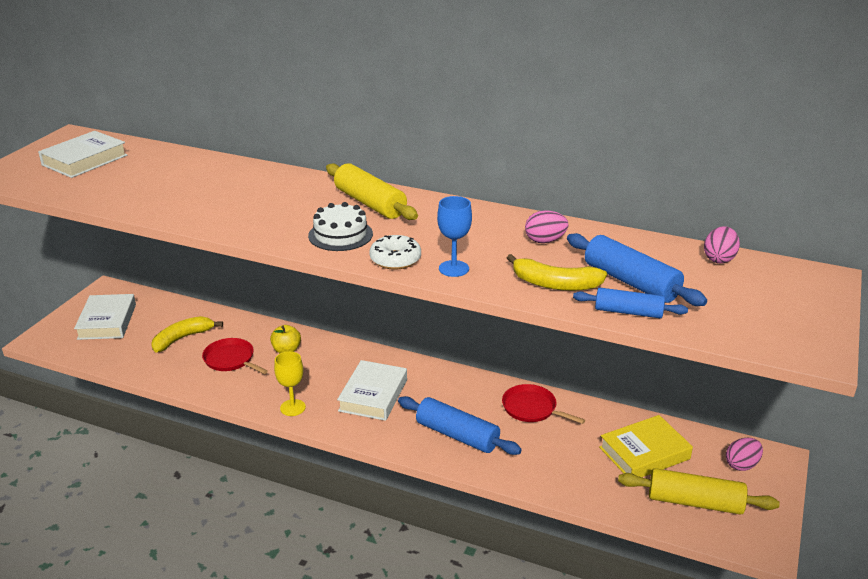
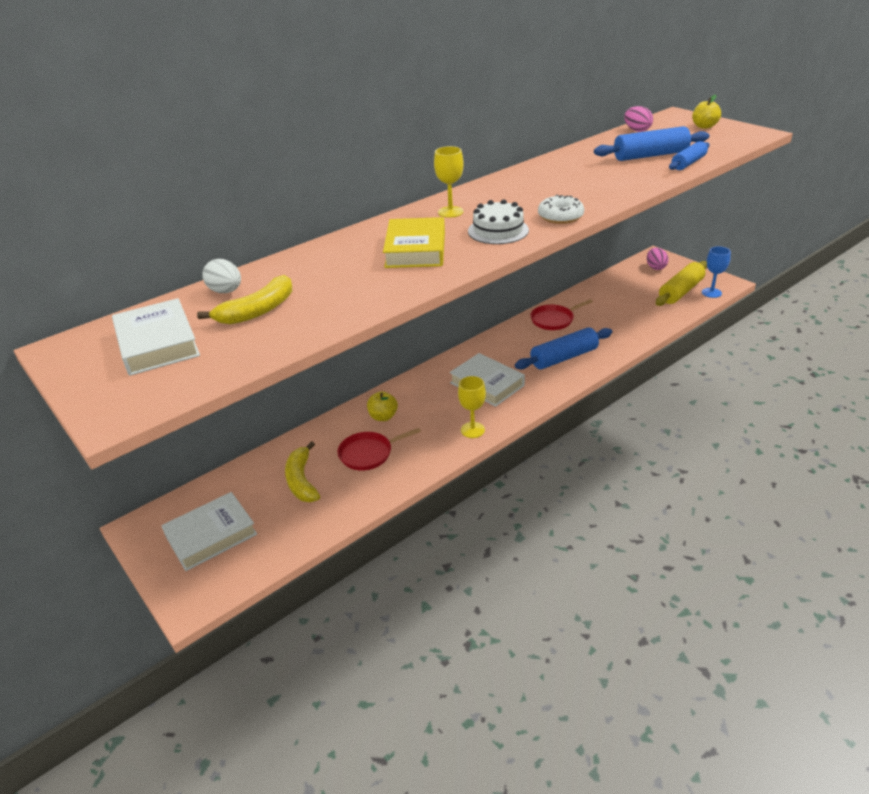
camera: 60 degrees left, 5 degrees up
(107, 321) = (211, 535): white book -> white book turned 60 degrees counterclockwise
(168, 158) = (226, 291): none -> white egg
(370, 203) = (450, 212): yellow rolling pin -> yellow goblet
(453, 268) = (591, 200): blue goblet -> blue goblet (711, 293)
(545, 241) = (573, 167): pink egg -> none
(555, 284) = (638, 175): yellow banana -> yellow banana (257, 311)
(644, 453) = (627, 293): yellow book -> yellow book (416, 249)
(793, 305) = (704, 126): none -> yellow apple

